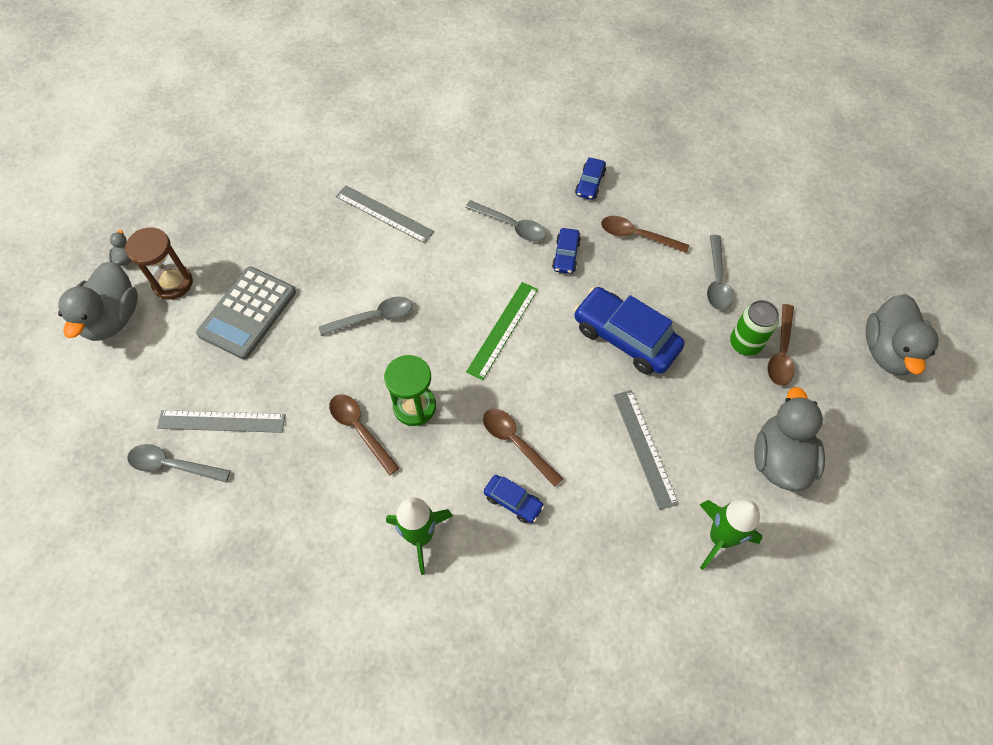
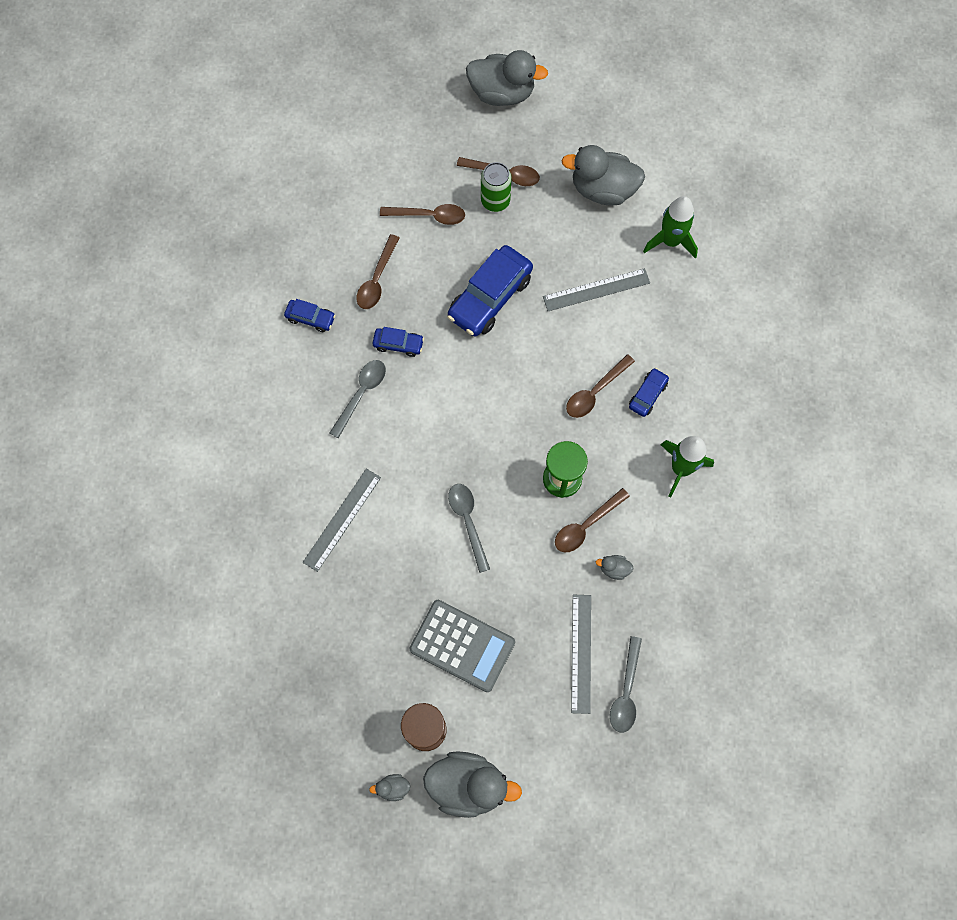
camera: 90 degrees left, 10 degrees up
(308, 457) = (614, 569): none -> grey duck
(503, 329) = (481, 402): green ruler -> none
(716, 280) = (428, 216): grey spoon -> brown spoon

